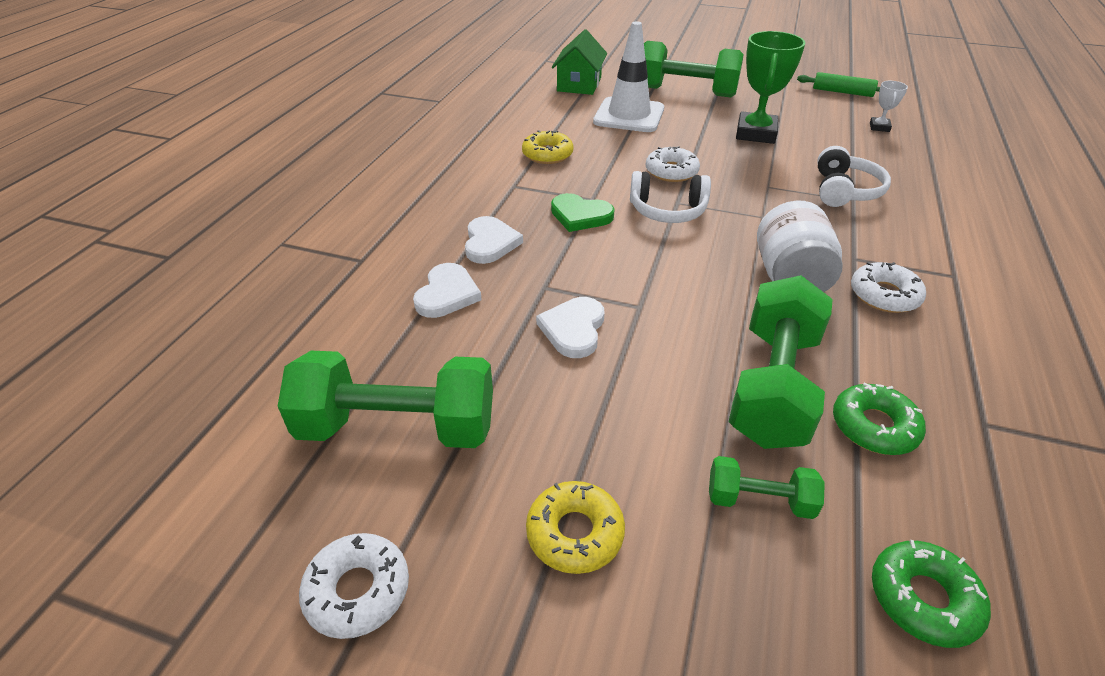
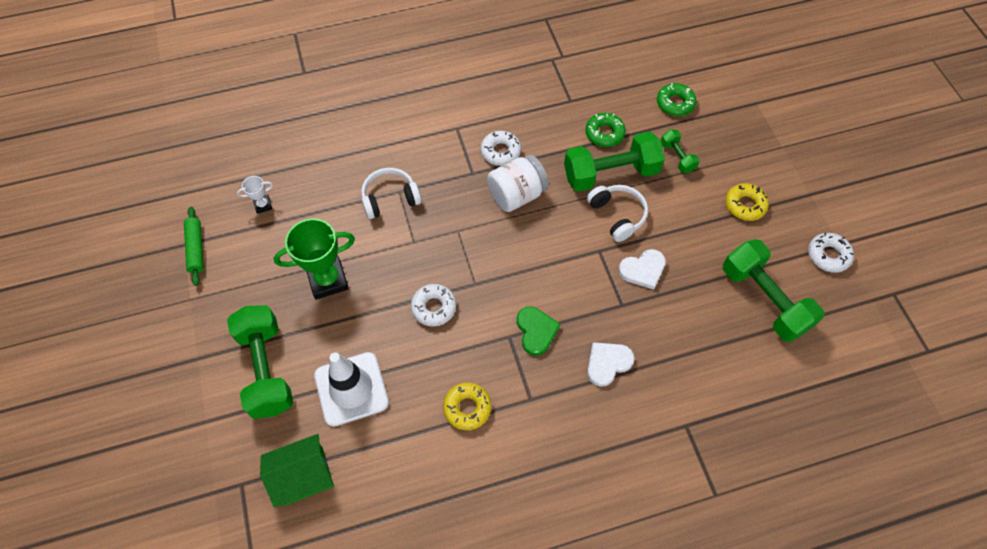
camera: 125 degrees left, 20 degrees up
(447, 294) = (670, 350): white heart -> none
(667, 210) = (490, 284): white headphones -> white headphones (617, 215)

